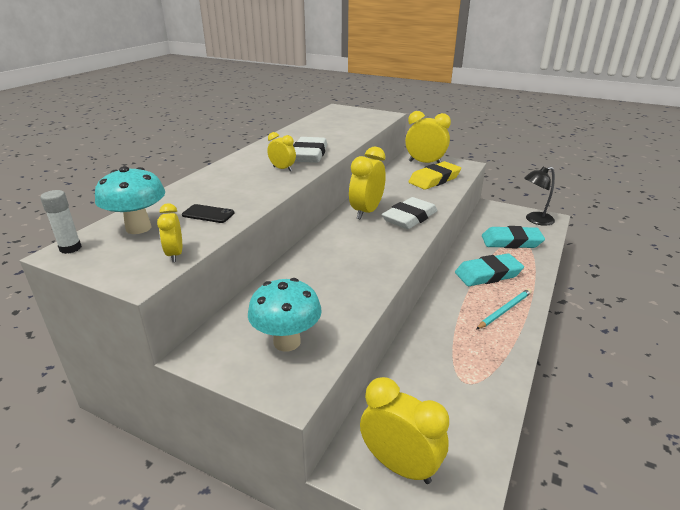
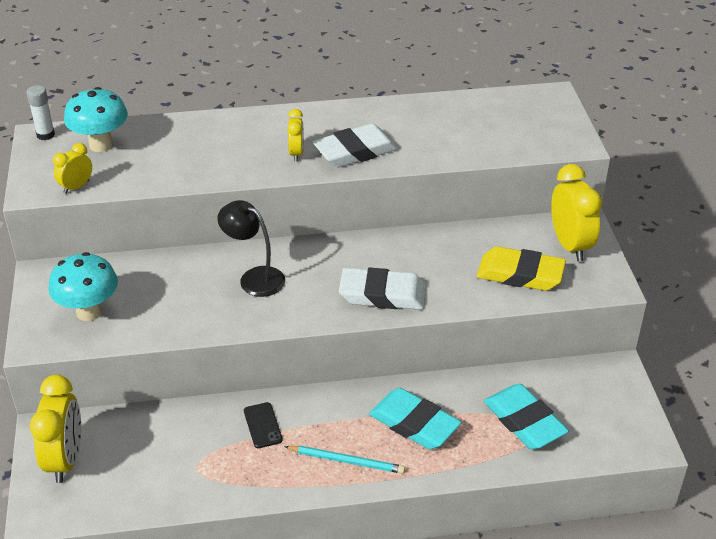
camera: 55 degrees right, 10 degrees up
(208, 214) = (155, 164): black phone -> black phone (262, 425)
(366, 212) = (364, 256): yellow clock -> none
(534, 220) = (621, 428): black lamp -> black lamp (254, 278)

